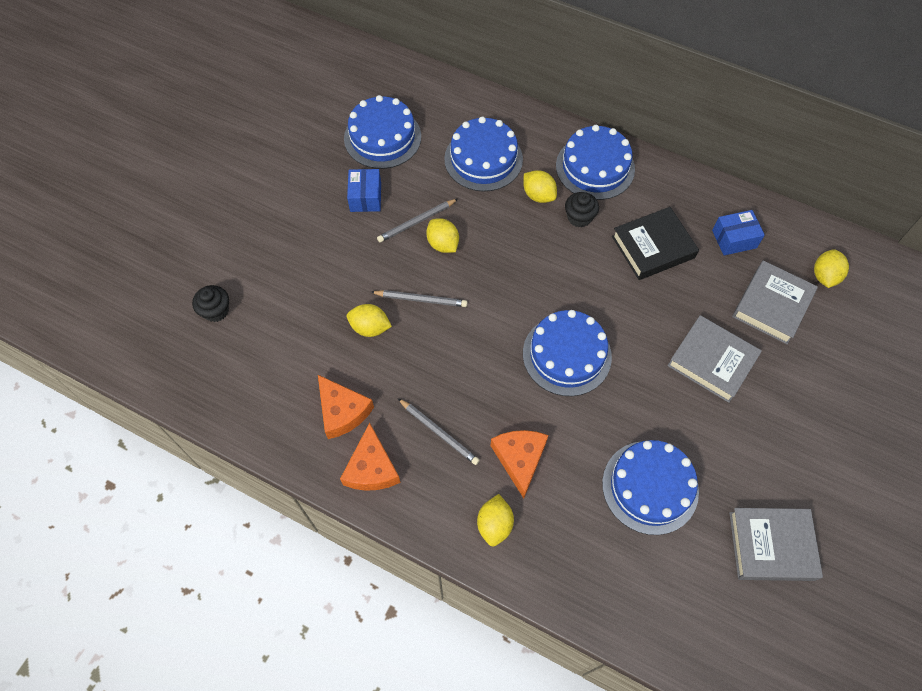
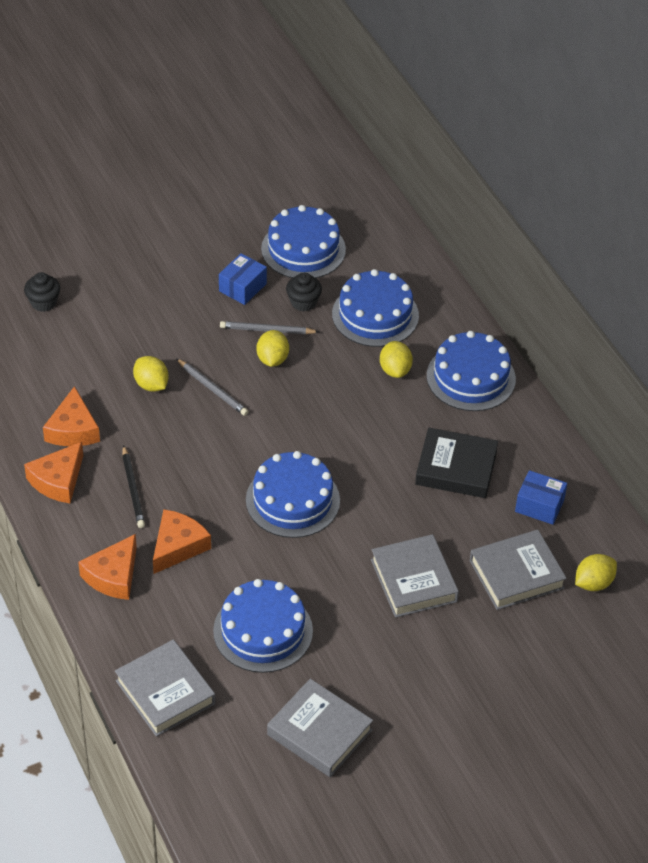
camera: 35 degrees right, 15 degrees down
(439, 432) = (133, 489): grey pencil -> black pencil
(494, 524) = (113, 576): yellow lemon -> orange cheese
(579, 217) = (413, 407): black cupcake -> black cupcake (303, 302)
(631, 602) = (165, 692): none -> grey book

